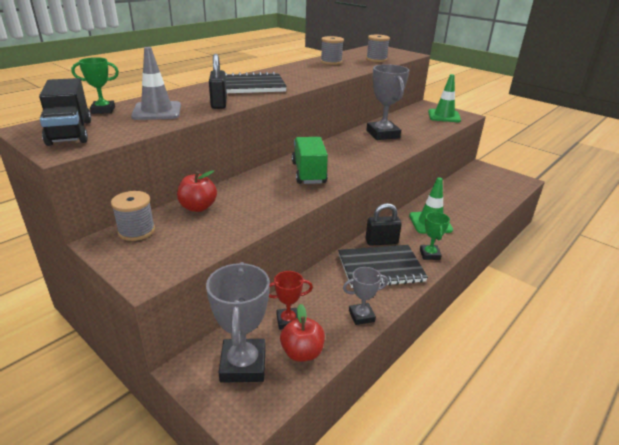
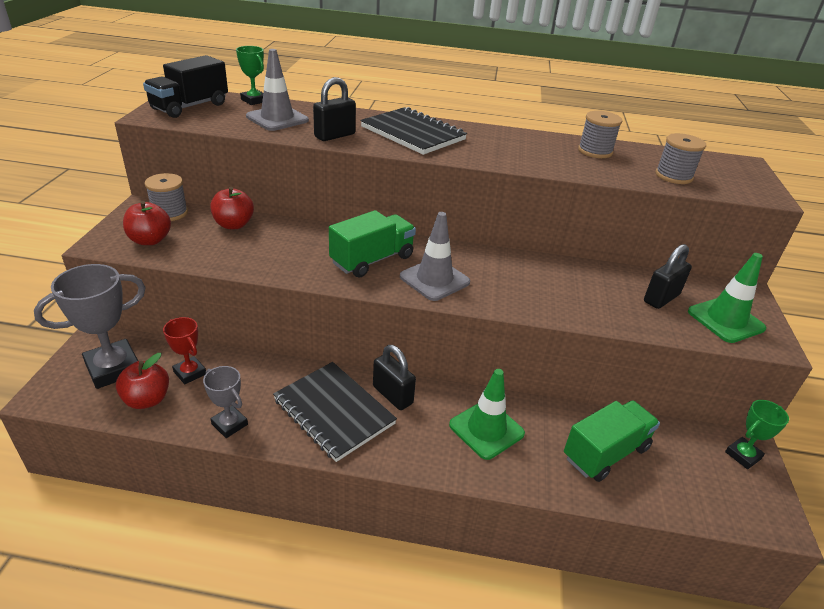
camera: 55 degrees right, 5 degrees up
(173, 250) = (150, 240): none -> red apple
(350, 162) = (434, 279): none -> grey traffic cone
(382, 134) = (559, 281): grey trophy -> none
(417, 120) = (661, 298): none -> black padlock
(429, 254) = (403, 450): green trophy -> green trophy (743, 455)
(466, 198) = (605, 453): none -> green truck

